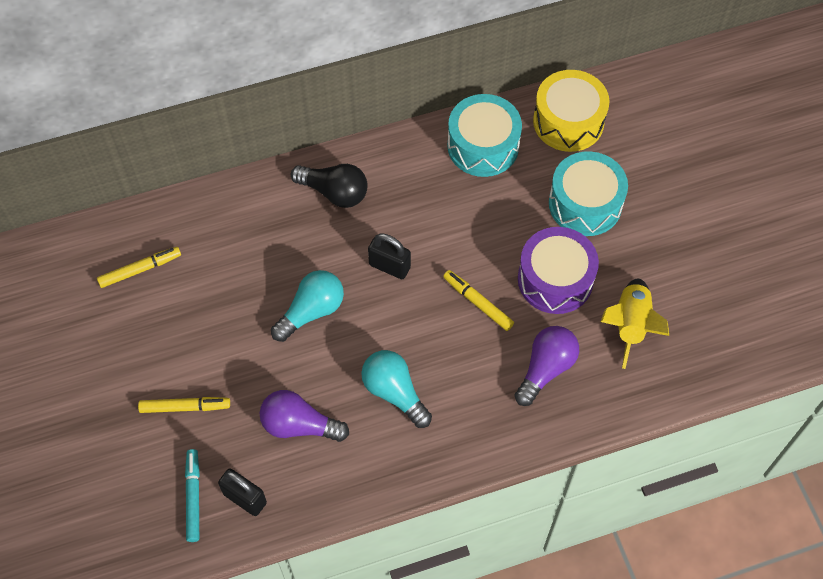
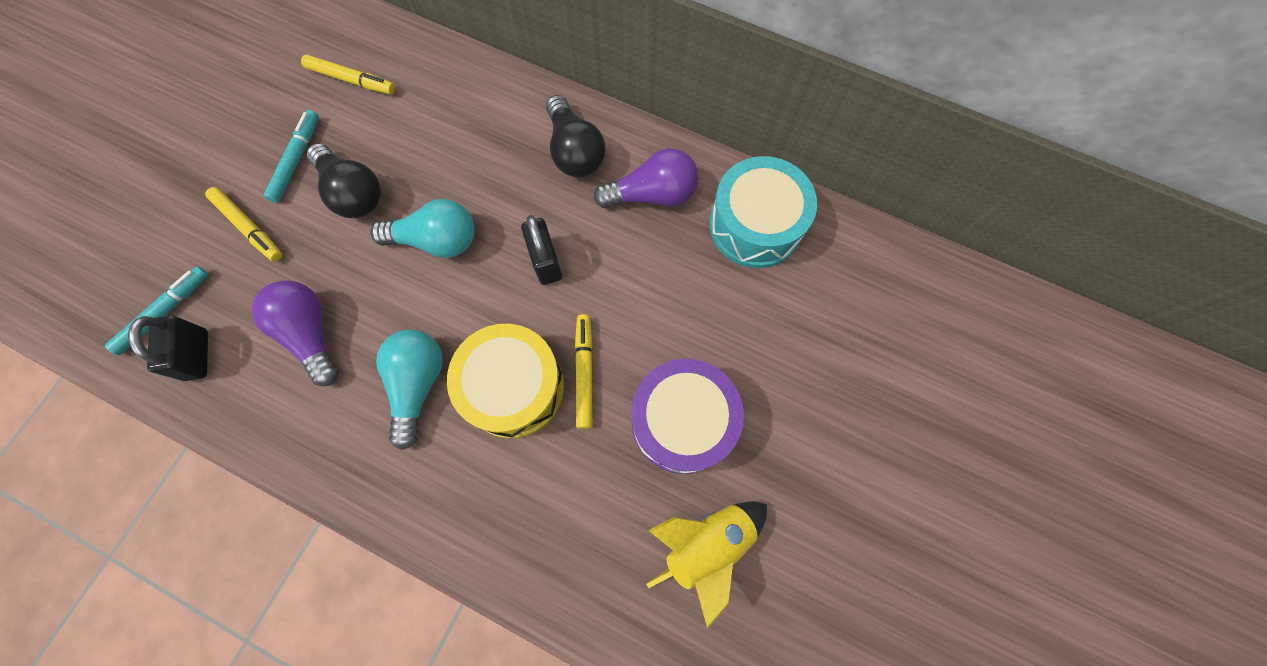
camera: 45 degrees right, 10 degrees up
(165, 345) = (296, 160): none -> turquoise marker
(226, 331) = (353, 192): none -> black light bulb
(545, 369) = (574, 503): purple light bulb -> purple light bulb (652, 194)
(568, 121) = (867, 274): yellow drum -> yellow drum (513, 387)
(585, 204) = (795, 372): turquoise drum -> none

